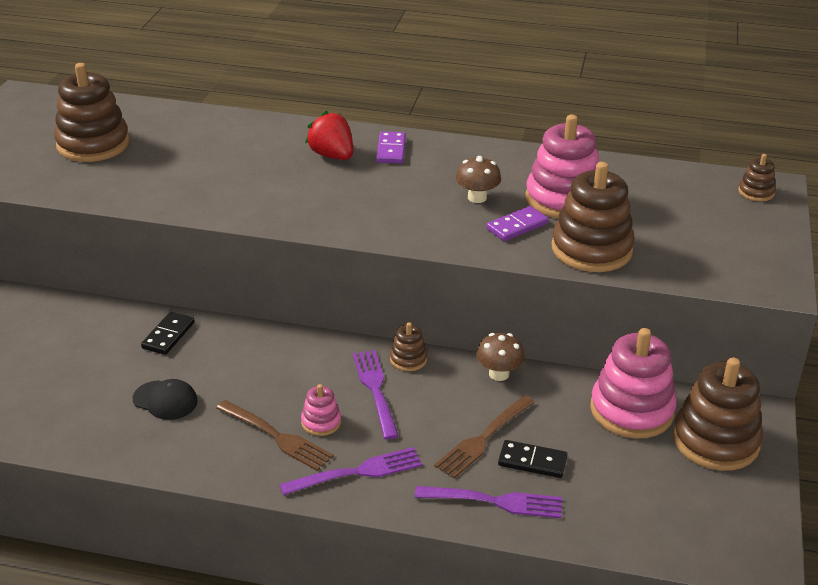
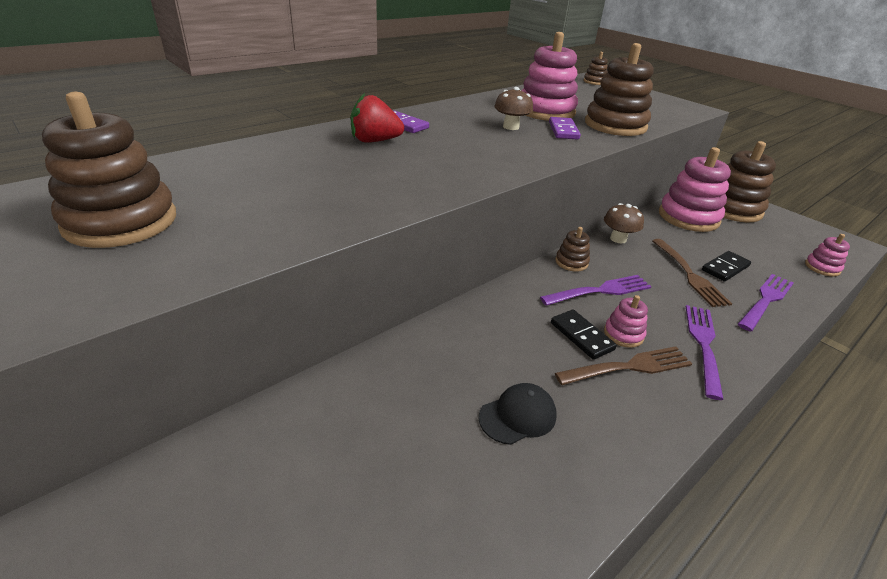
camera: 55 degrees left, 0 degrees up
(168, 335) = (410, 366): black domino -> black domino (581, 336)
(376, 390) = (599, 291): purple fork -> purple fork turned 135 degrees clockwise
(640, 539) = (822, 267): none -> pink stacking toy

